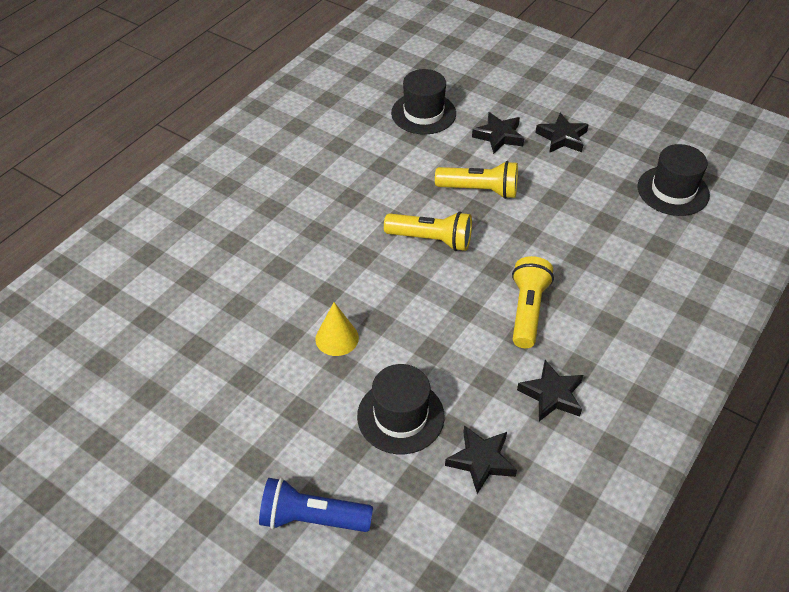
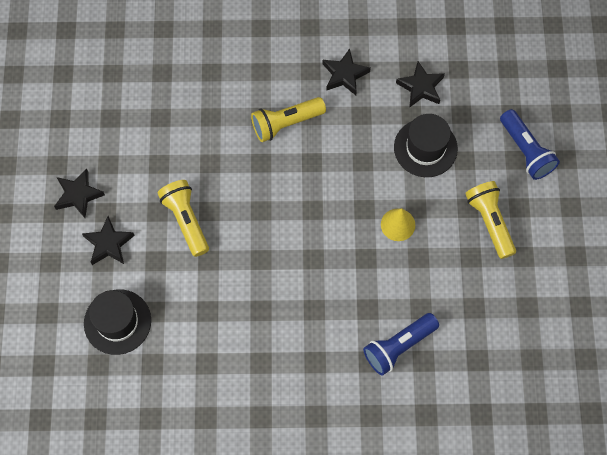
camera: 125 degrees left, 20 degrees up
(223, 269) = (398, 346): none -> blue flashlight
(431, 240) = (264, 222): yellow flashlight -> yellow flashlight (490, 222)
(673, 191) = (93, 88): black hat -> none

